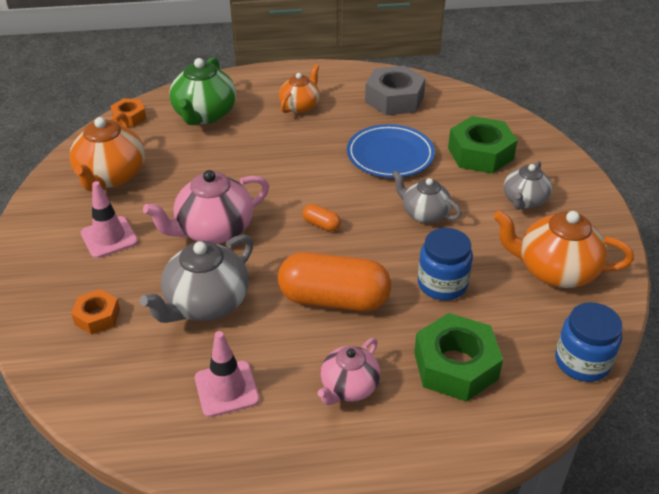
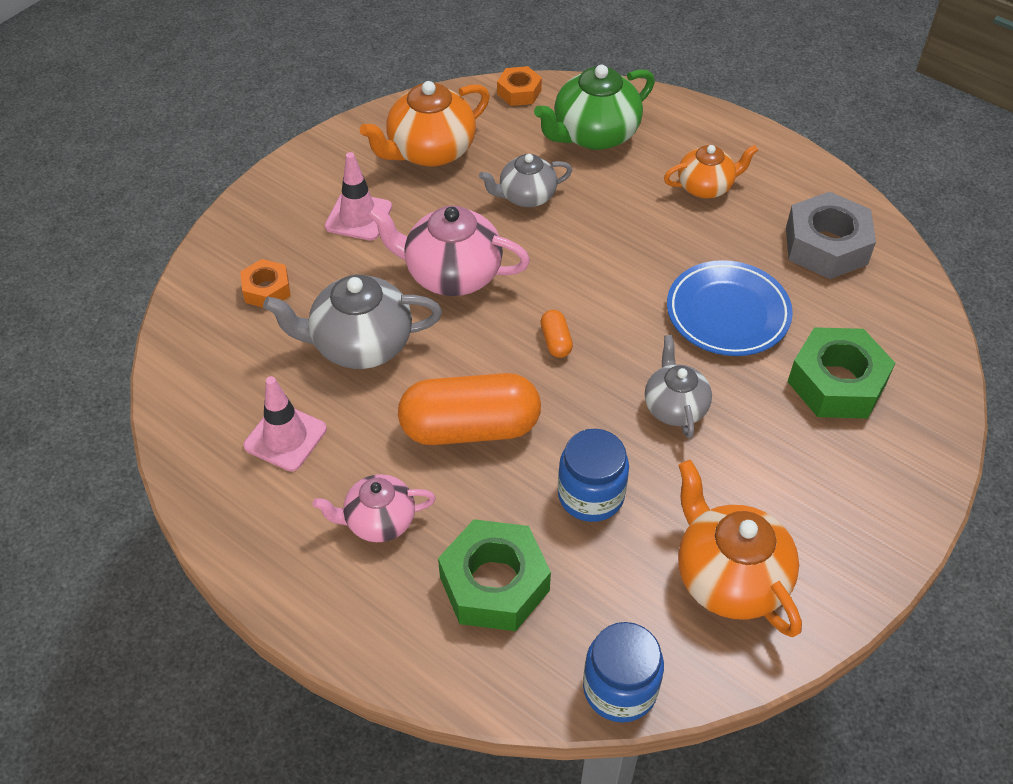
camera: 45 degrees right, 10 degrees up
(334, 299) = (470, 428): orange capsule -> orange capsule turned 60 degrees counterclockwise
(524, 201) = (808, 476): grey teapot -> grey teapot (526, 196)

